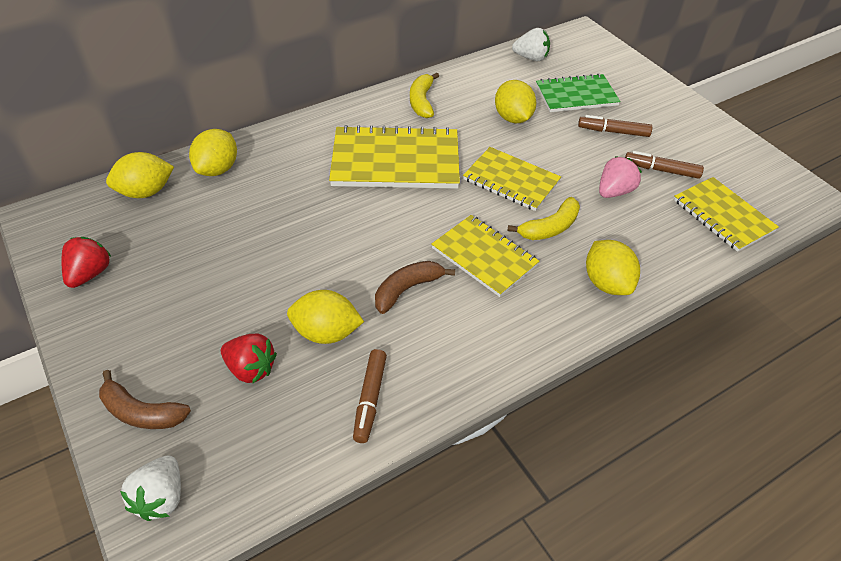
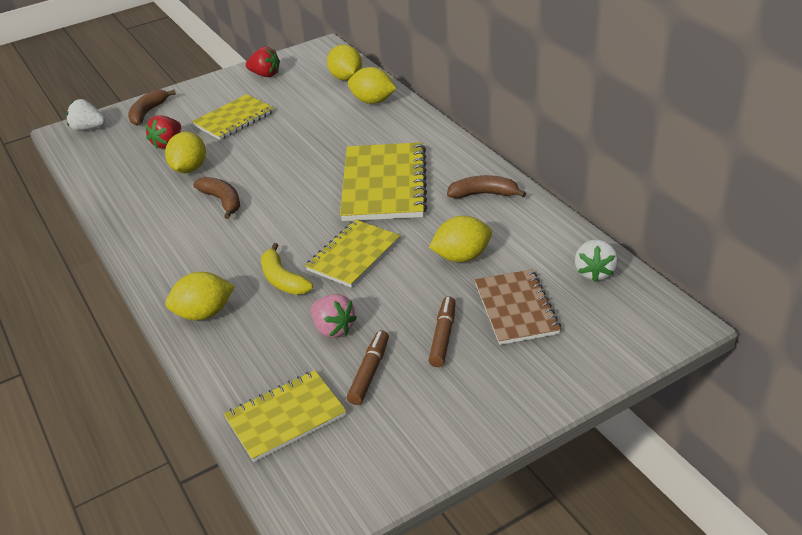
camera: 95 degrees right, 10 degrees down
(370, 399) = (126, 192): brown marker -> none
(422, 101) = (483, 194): yellow banana -> brown banana
(484, 257) = (251, 239): yellow notebook -> yellow notebook (234, 119)
(576, 95) = (516, 309): green notebook -> brown notebook

